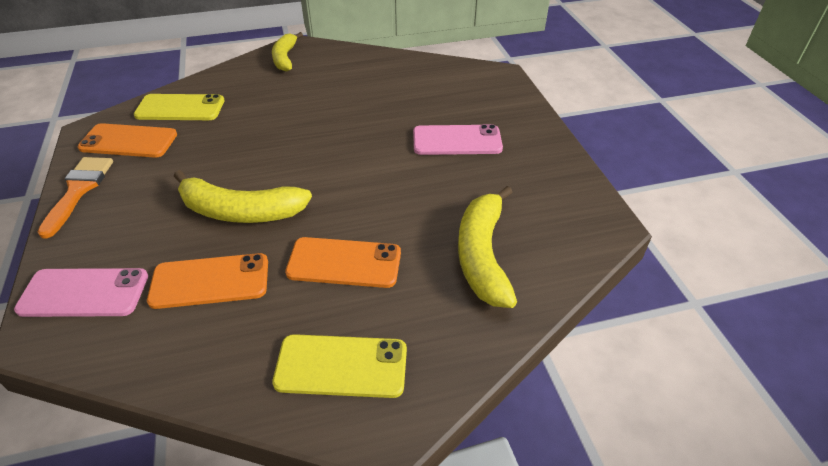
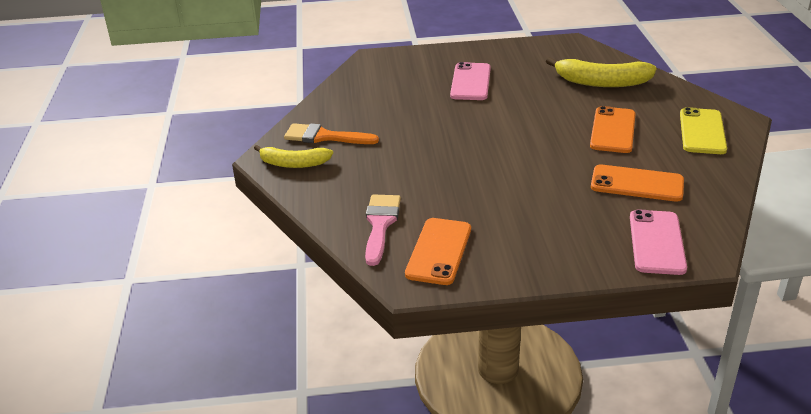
camera: 80 degrees left, 10 degrees down
(78, 190) = (521, 271): orange brush -> orange brush (324, 137)
(180, 108) = (380, 224): yellow phone -> pink brush
(210, 281) = (637, 184): orange phone -> orange phone turned 75 degrees counterclockwise
(240, 211) = (555, 176): yellow banana -> none

